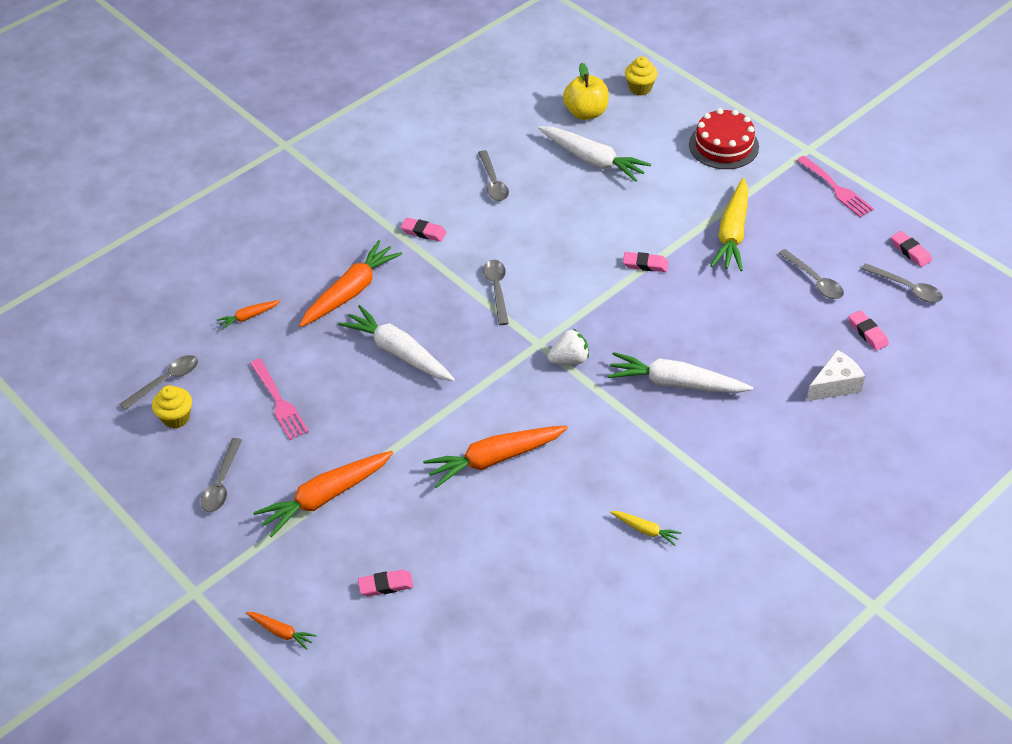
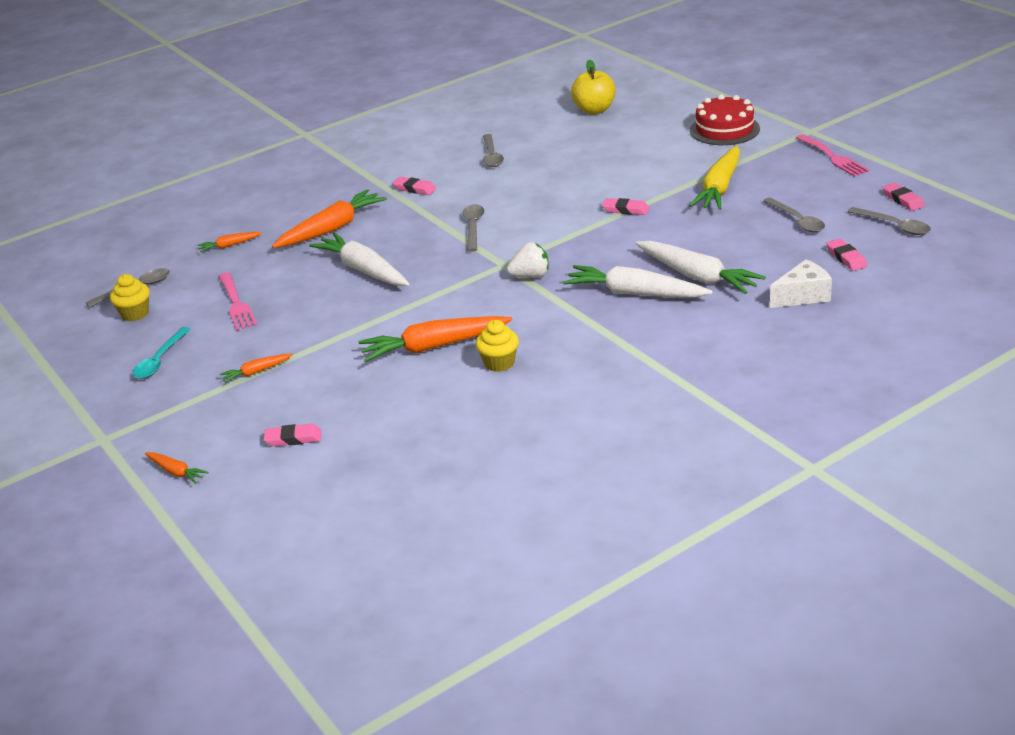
camera: 10 degrees right, 15 degrees down
(221, 483) = (160, 360): grey spoon -> turquoise spoon
(325, 497) = (256, 372): orange carrot -> orange carrot, size x0.48
(592, 160) = (592, 140): white carrot -> white carrot (697, 276)
(640, 88) = (651, 93): yellow cupcake -> yellow cupcake (499, 363)
(645, 530) = (575, 402): yellow carrot -> none

